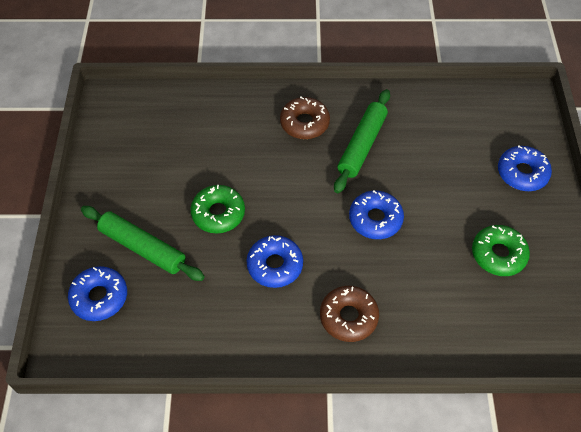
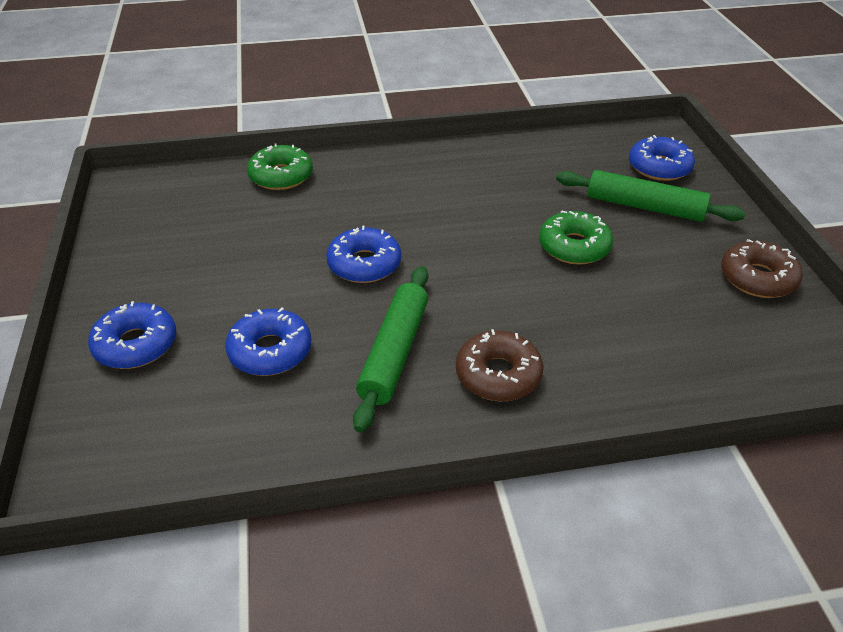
camera: 170 degrees right, 15 degrees down
(275, 265) = (481, 209): blue donut -> blue donut (270, 351)
(348, 317) = (386, 181): brown donut -> brown donut (757, 278)
(498, 254) = (202, 248): green donut -> green donut (281, 176)

